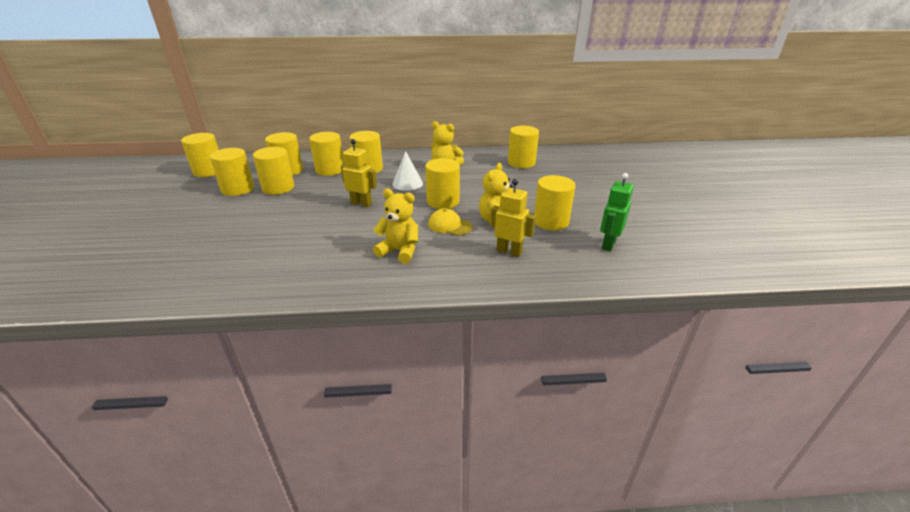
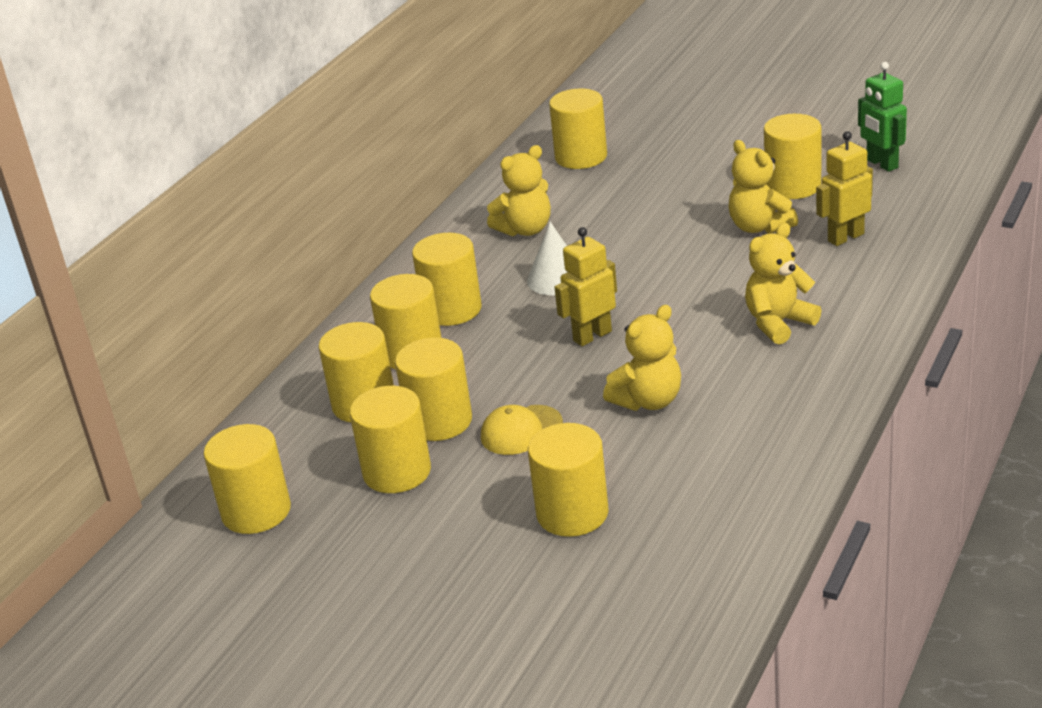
camera: 55 degrees left, 0 degrees up
(307, 231) = (648, 401): none -> yellow teddy bear
(443, 201) = (655, 258): yellow cylinder -> yellow cylinder (572, 513)
(449, 225) = (737, 267): yellow cap -> yellow cap (521, 430)

